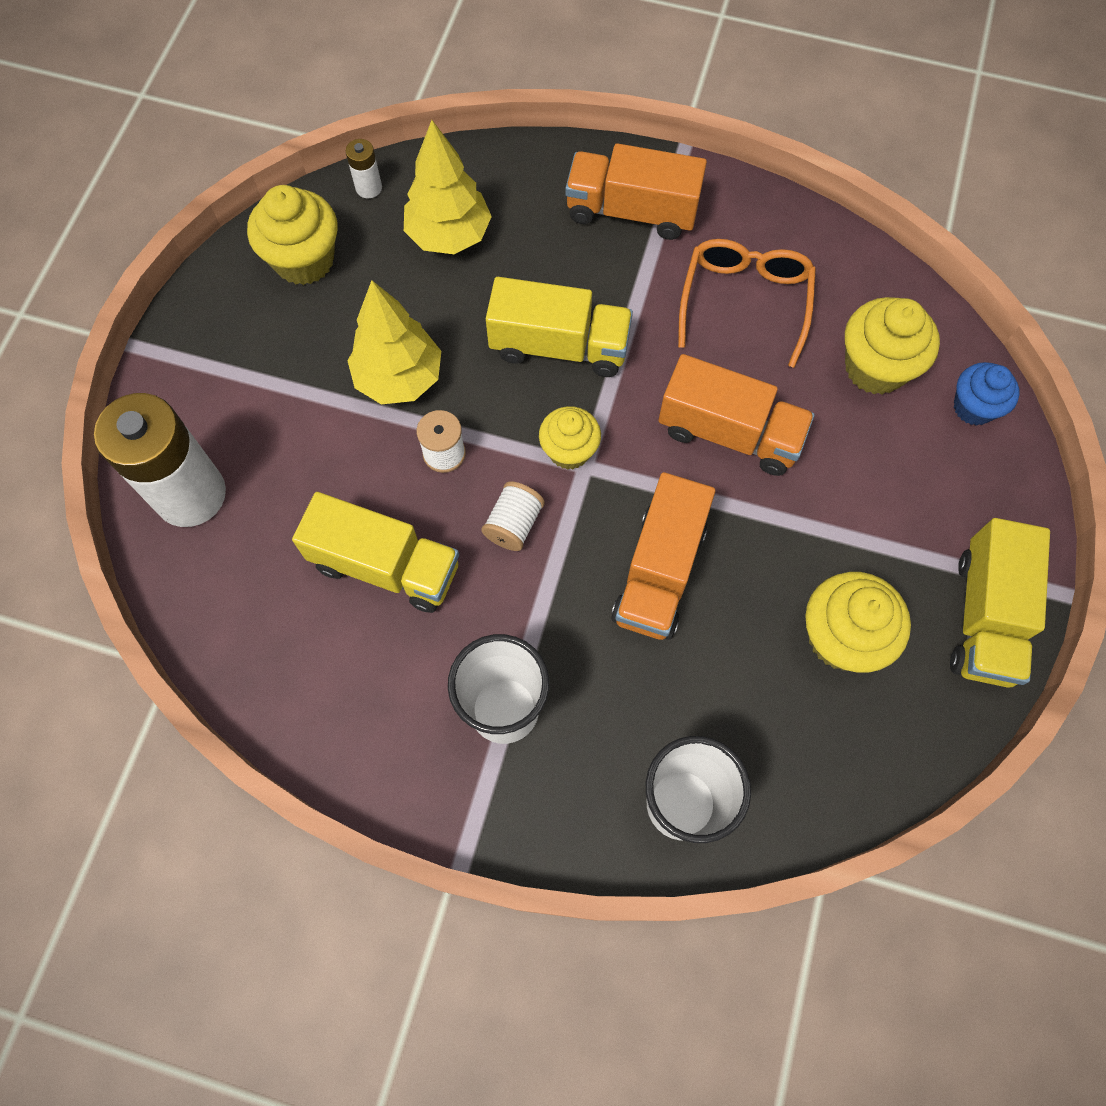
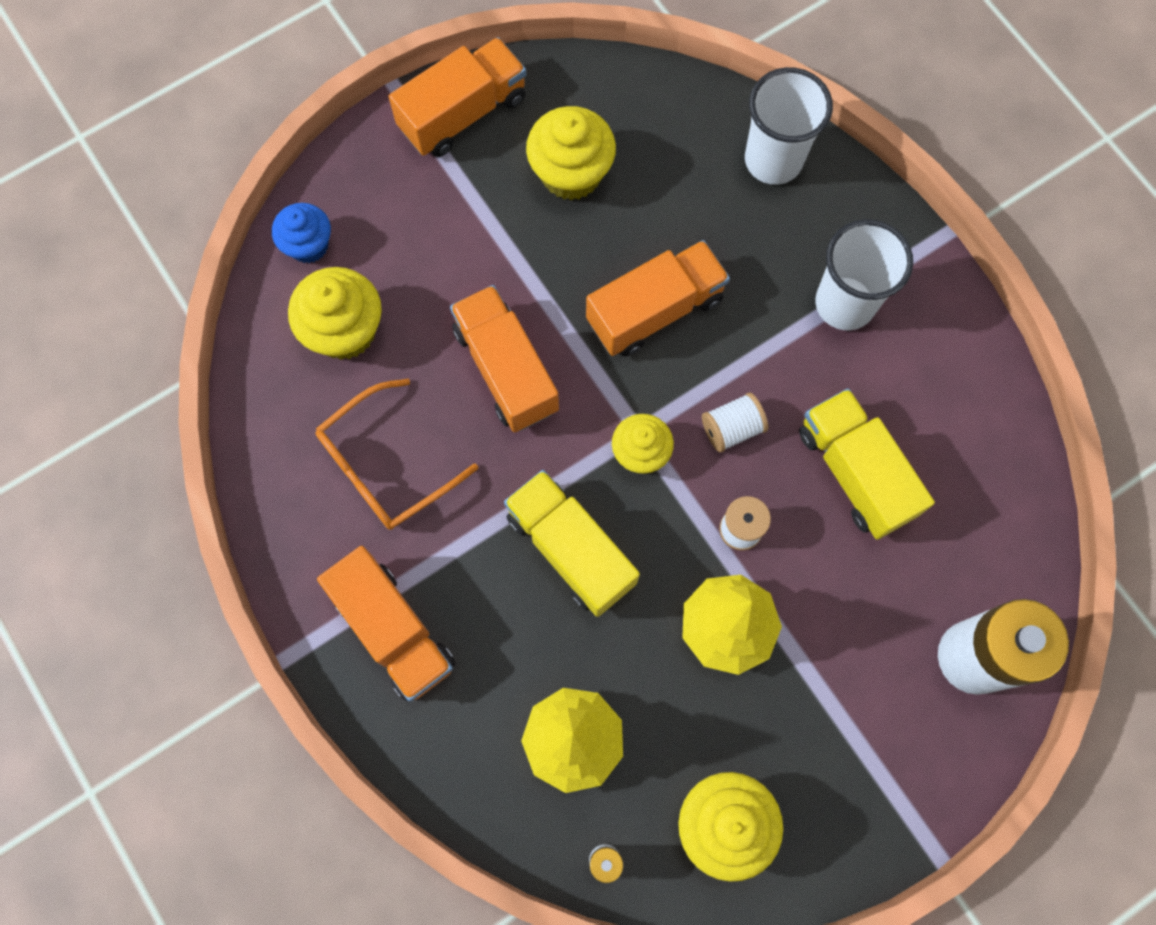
camera: 140 degrees left, 5 degrees up
(984, 617) = (463, 113): yellow truck -> orange truck

